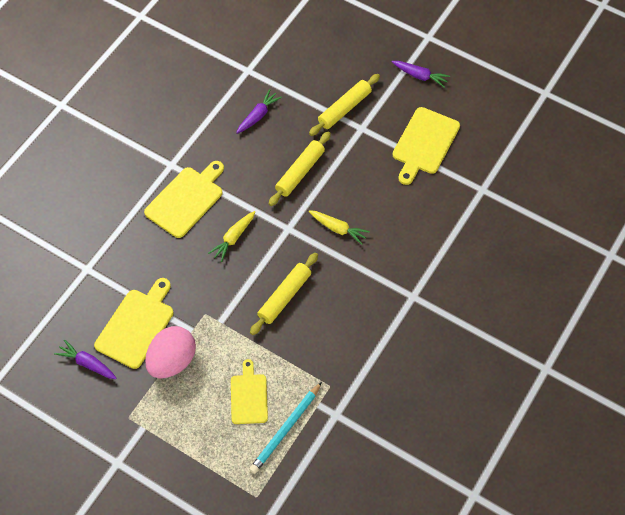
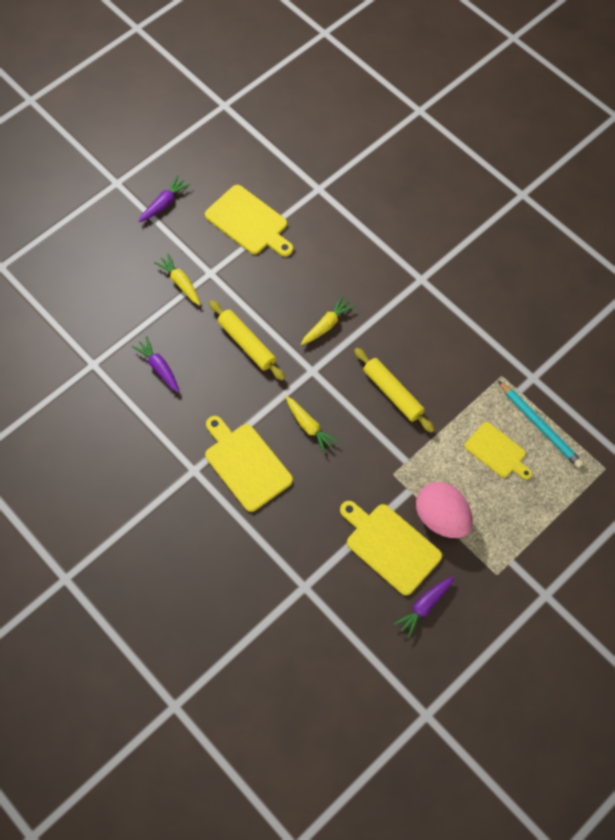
camera: 75 degrees left, 5 degrees up
(249, 396) = (497, 452): yellow cutting board -> yellow cutting board turned 150 degrees counterclockwise
(344, 109) = (180, 282): yellow rolling pin -> yellow carrot

